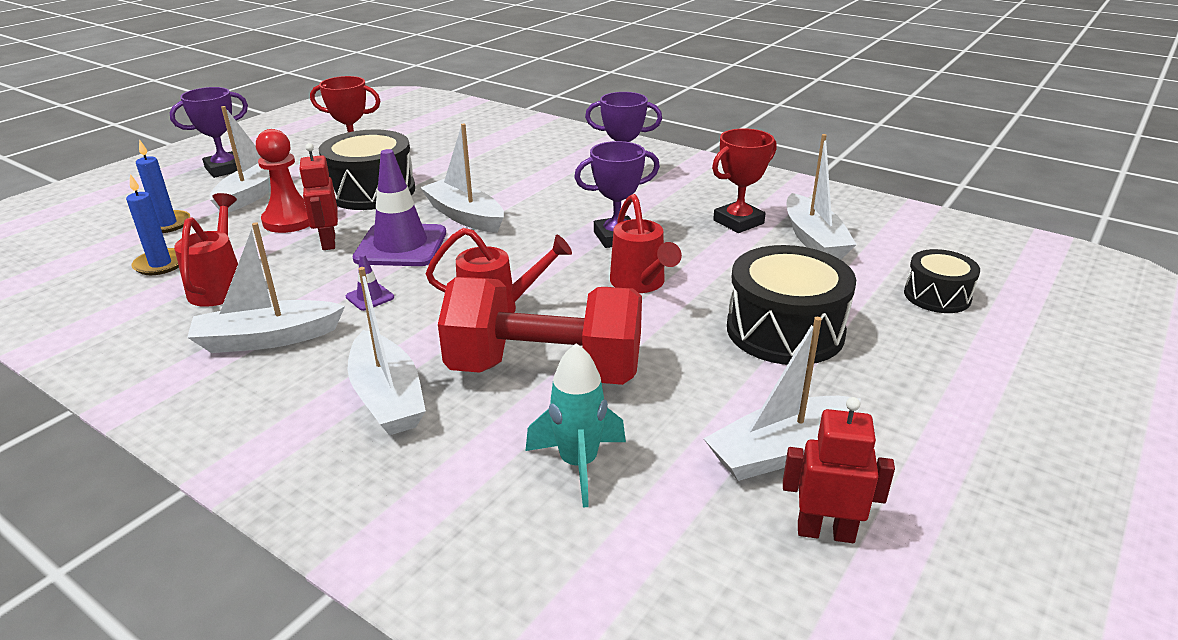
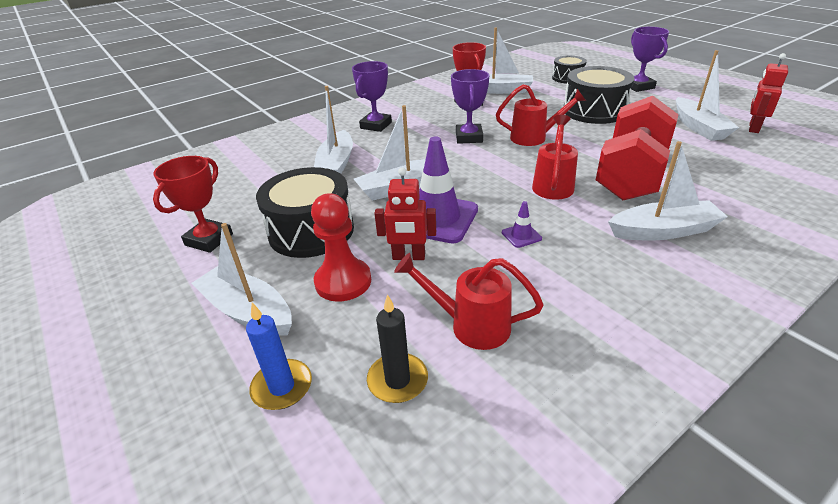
camera: 70 degrees left, 5 degrees up
(160, 264) = (397, 380): blue candle -> black candle
(225, 169) = (141, 342): purple trophy -> purple trophy (638, 86)
(267, 339) = (579, 289): white boat -> white boat (336, 164)
(578, 464) = (721, 174): turquoise rocket -> none

